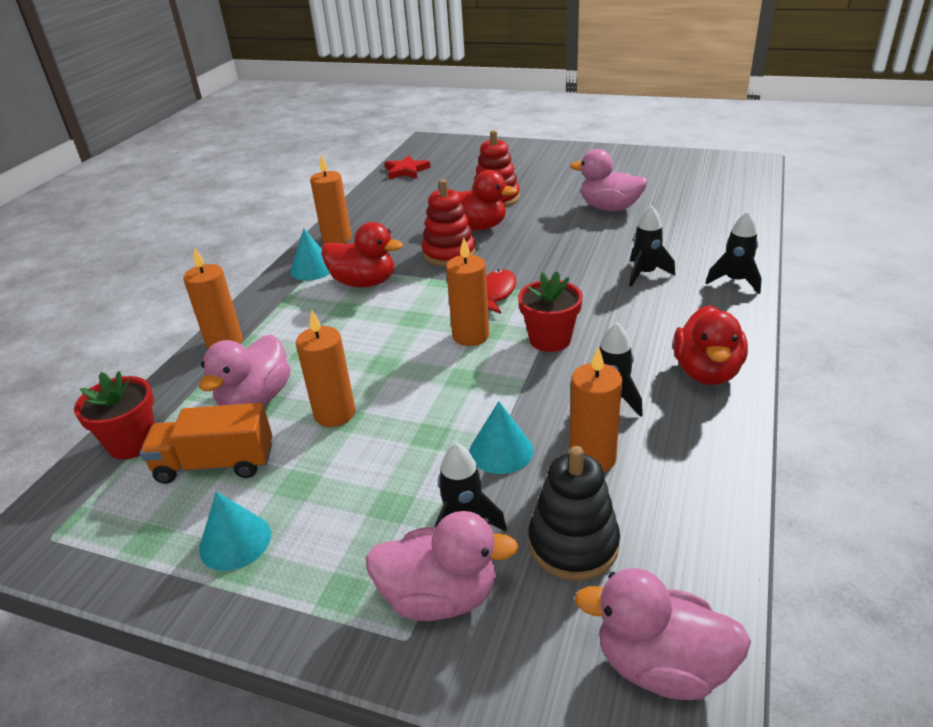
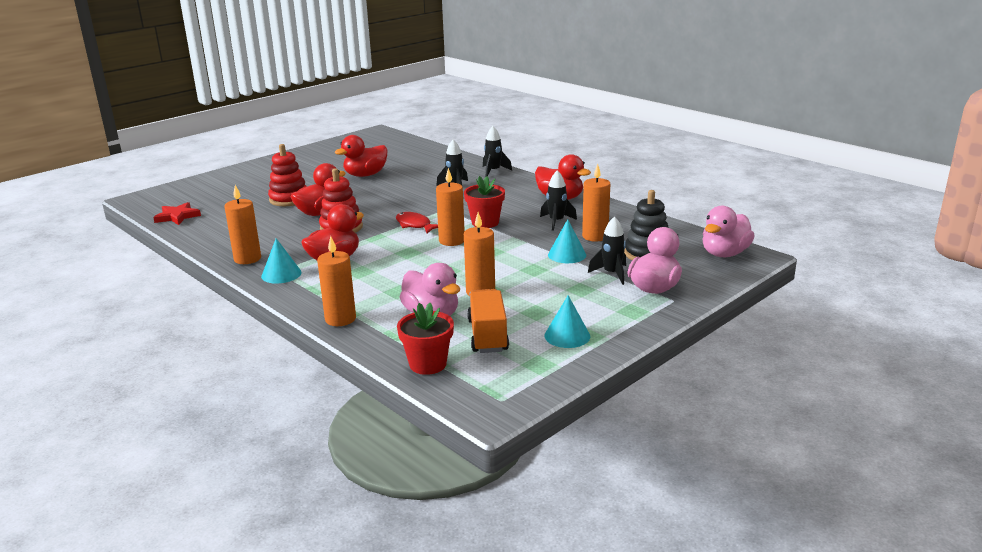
camera: 65 degrees left, 10 degrees down
(215, 464) = (487, 335): orange truck -> orange truck turned 150 degrees clockwise
(609, 208) = (365, 175): pink duck -> red duck

